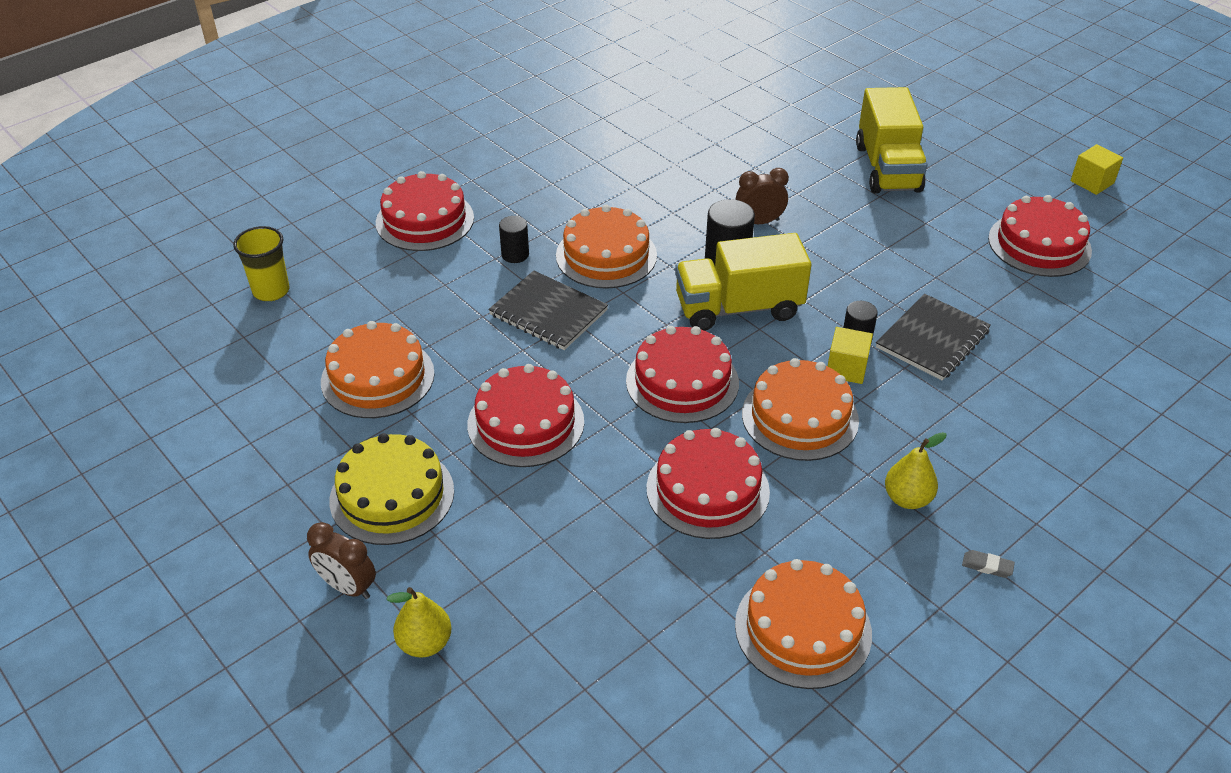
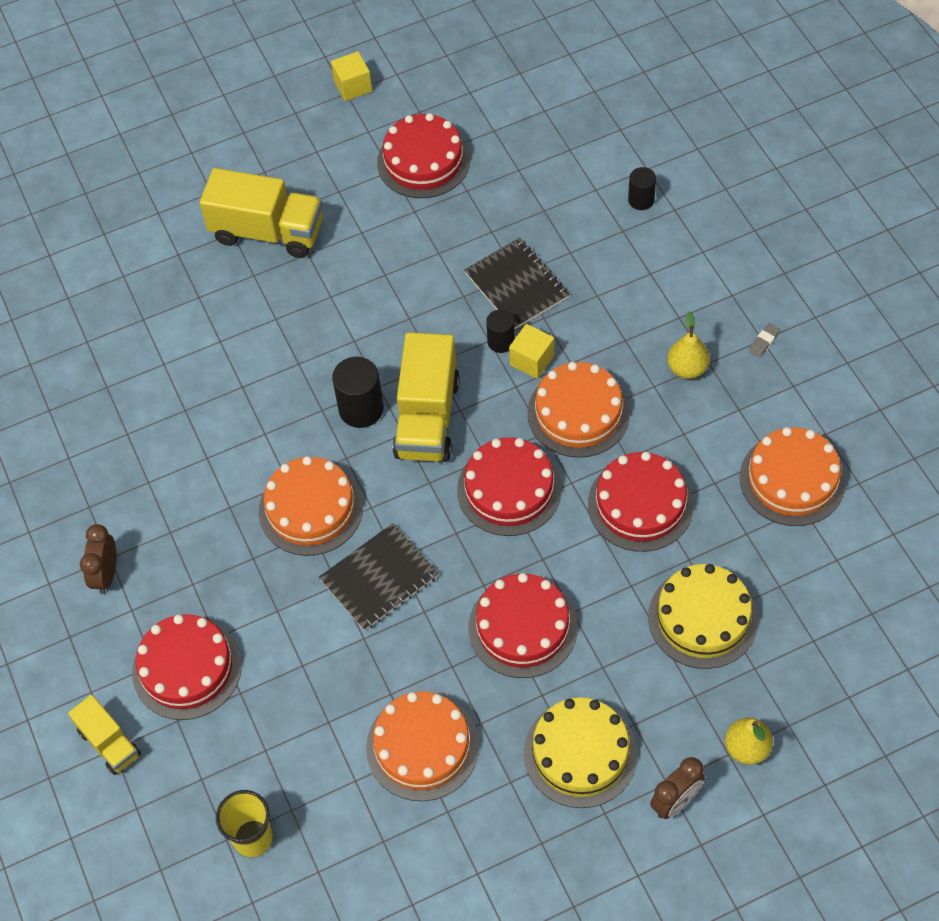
camera: 70 degrees left, 15 degrees up
(347, 195) = (109, 743): none -> yellow truck
(515, 254) = (279, 591): black cylinder -> black cylinder (641, 200)
(582, 572) = (703, 618): none -> yellow cake
(759, 222) = (309, 364): brown clock -> brown clock (106, 575)

